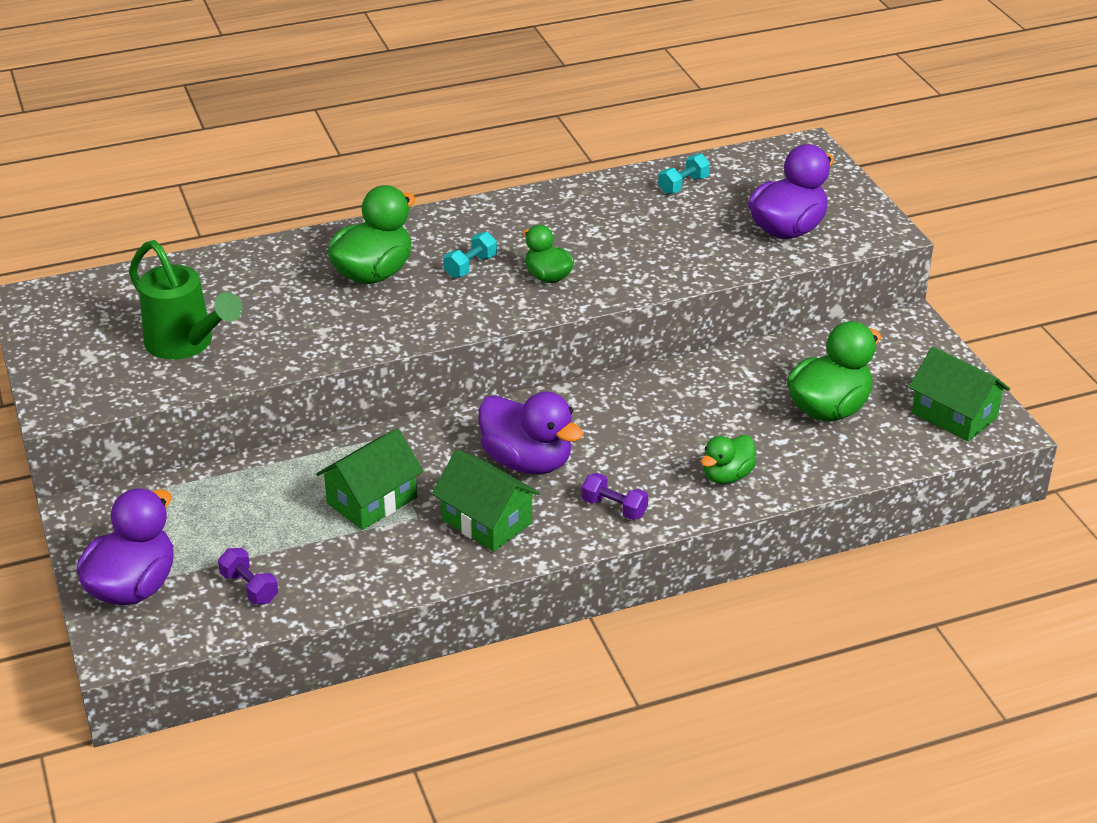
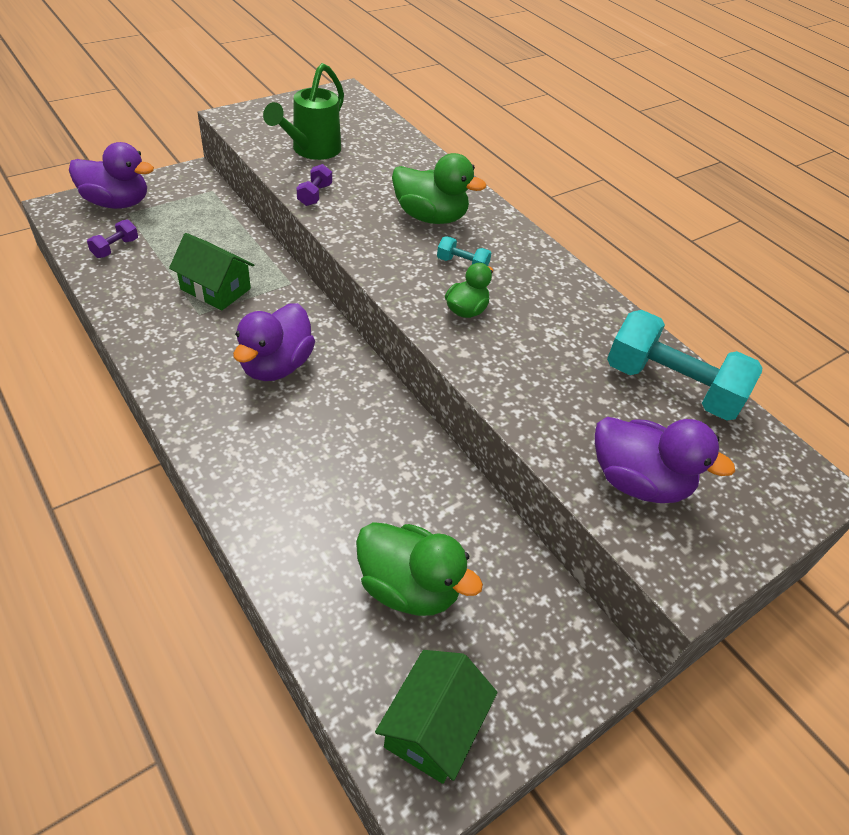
camera: 70 degrees right, 10 degrees up
(486, 521) = (195, 352): green house -> none
(614, 508) = (220, 428): purple dumbbell -> purple dumbbell (315, 195)
(683, 185) = (671, 387): turquoise dumbbell -> turquoise dumbbell, size x2.32
(727, 476) = (278, 506): green duck -> none

